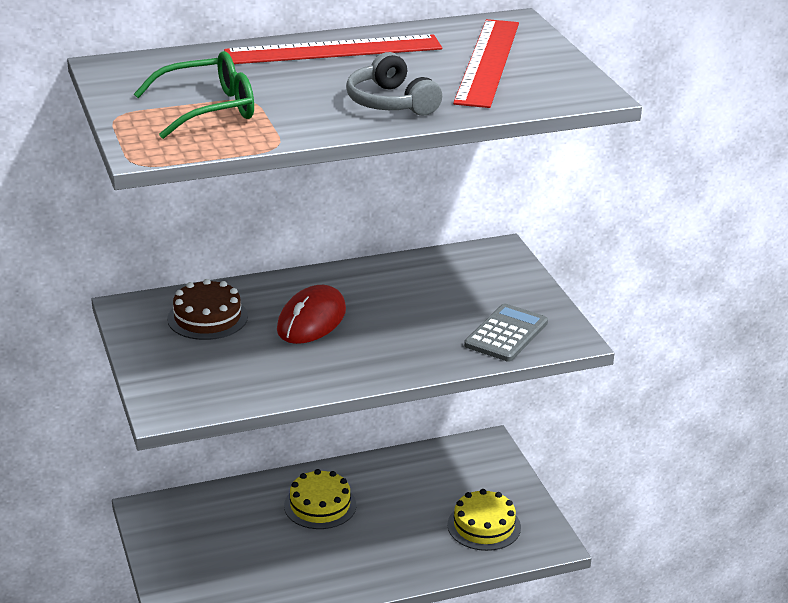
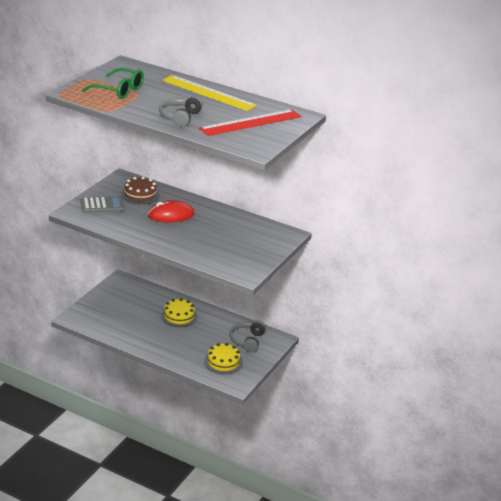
camera: 45 degrees right, 0 degrees up
(333, 50) = (208, 93): red ruler -> yellow ruler
(459, 474) = (247, 341): none -> grey headphones
(506, 334) = (227, 259): grey calculator -> grey calculator (102, 205)

